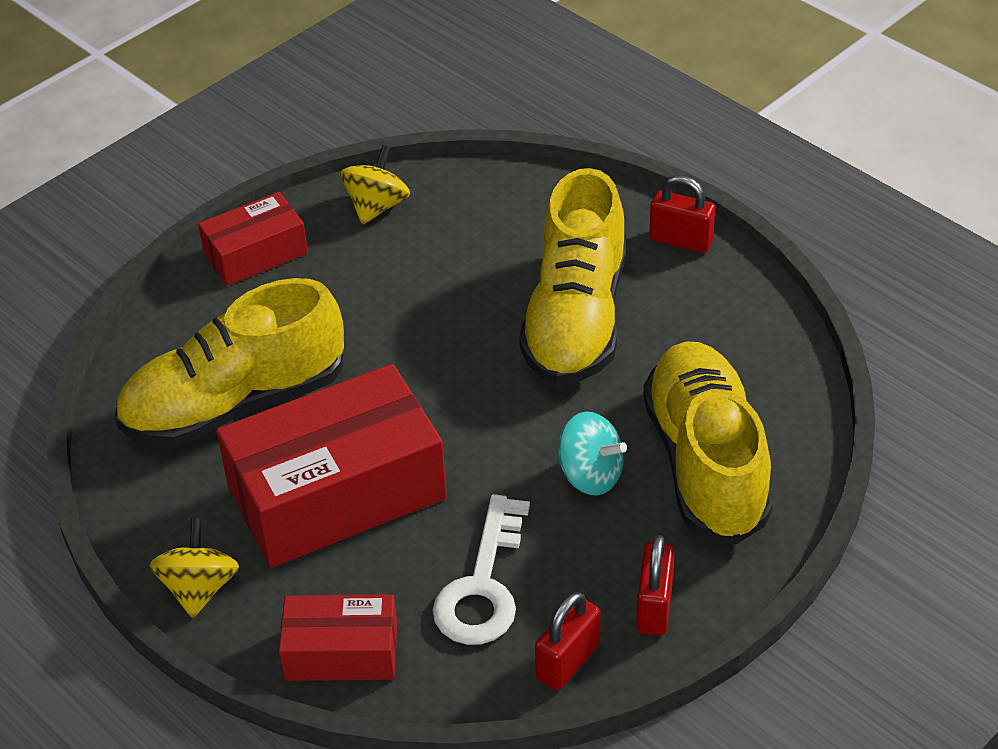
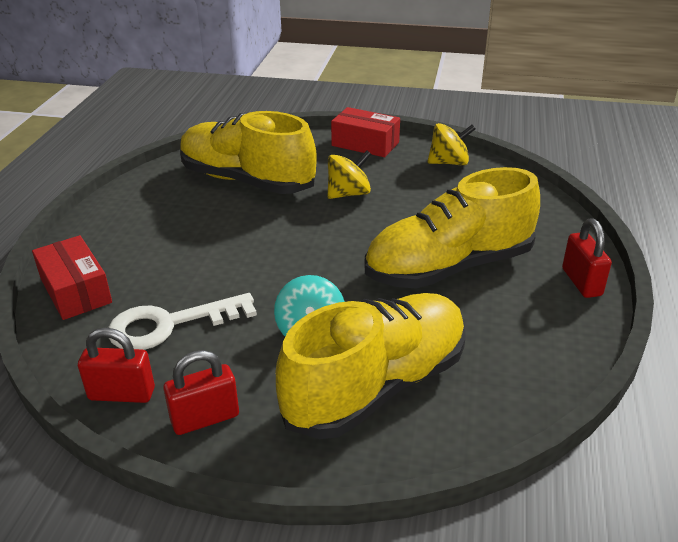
camera: 55 degrees right, 10 degrees down
(199, 588) = (98, 223): yellow spinning top -> yellow spinning top (348, 194)
(337, 493) = (207, 238): red box -> none

